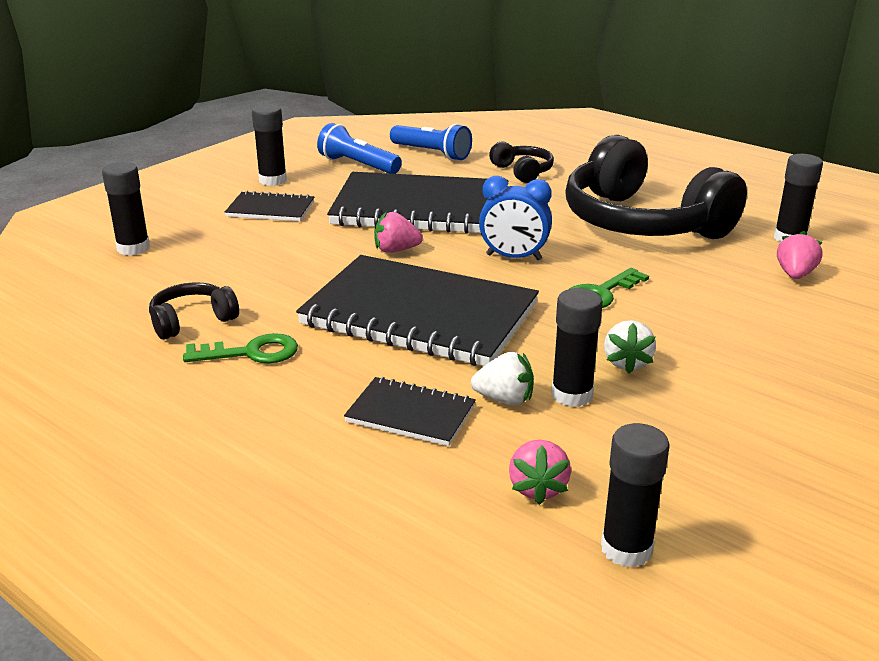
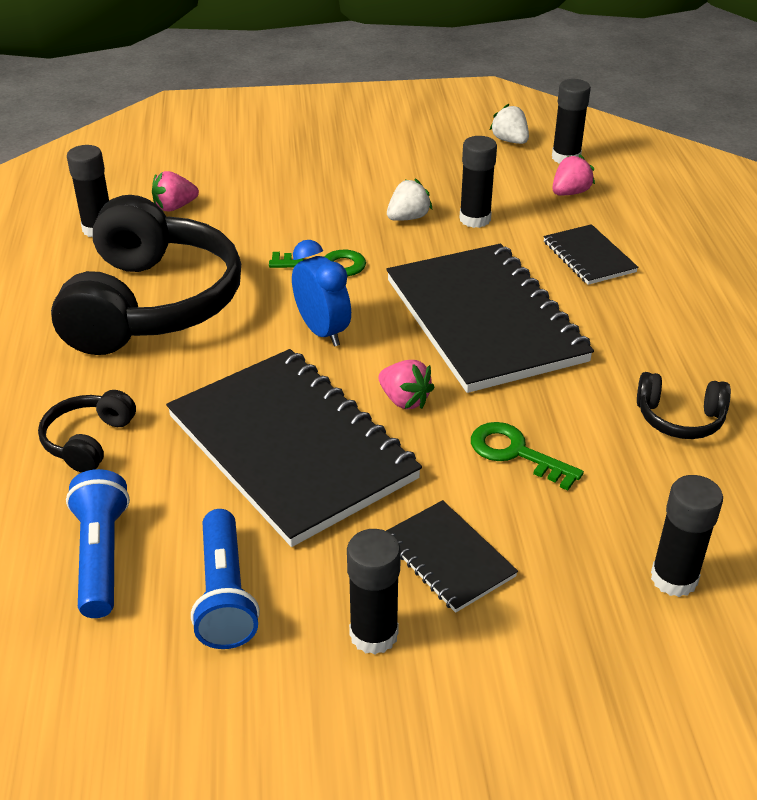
camera: 135 degrees left, 10 degrees up
(251, 353) = (653, 357): green key -> green key (515, 453)
(504, 399) = (518, 236): white strawberry -> white strawberry (510, 141)

